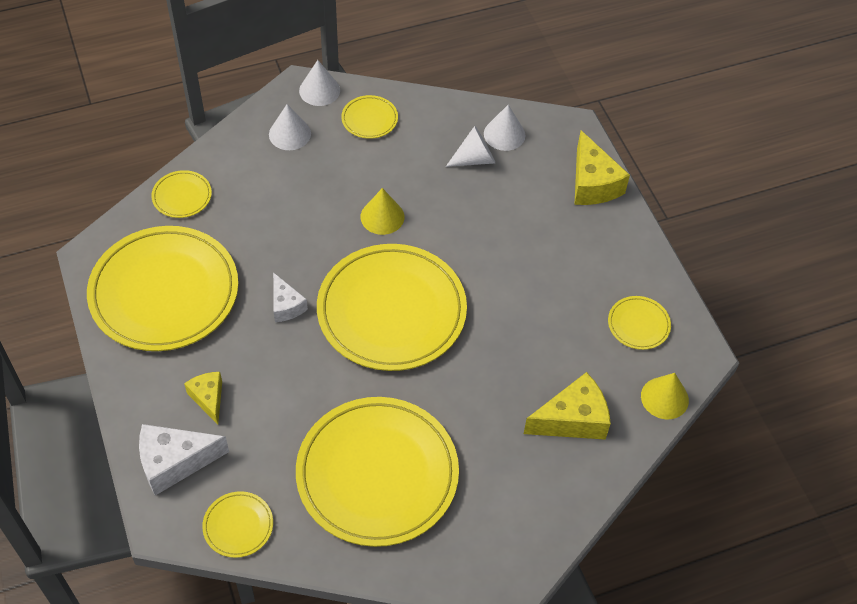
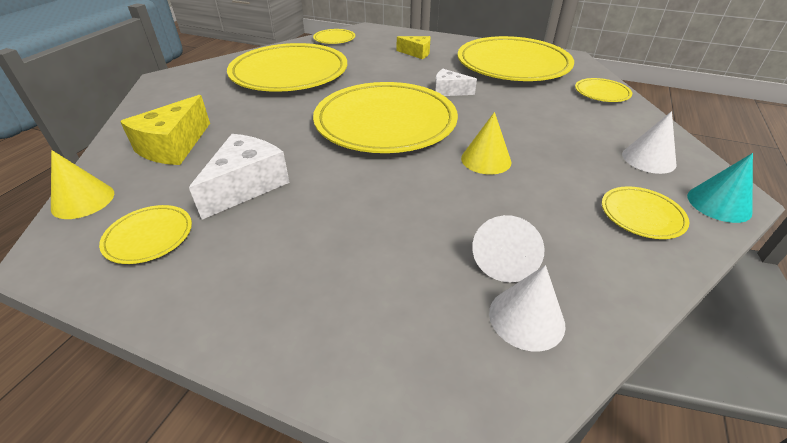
camera: 135 degrees right, 15 degrees down
(175, 462) = (393, 38): white cheese -> white cheese (246, 186)
(319, 90) = (719, 203): white cone -> turquoise cone
(592, 183) = (343, 352): yellow cheese -> none

